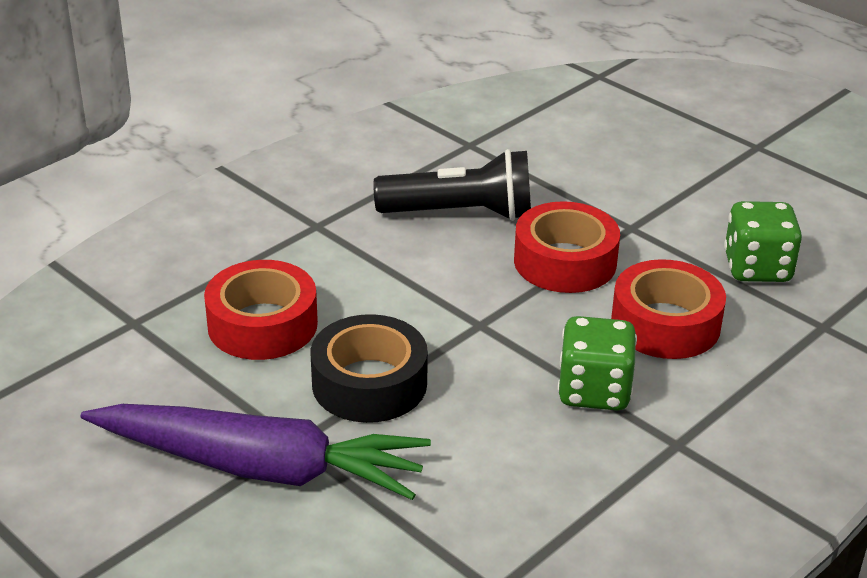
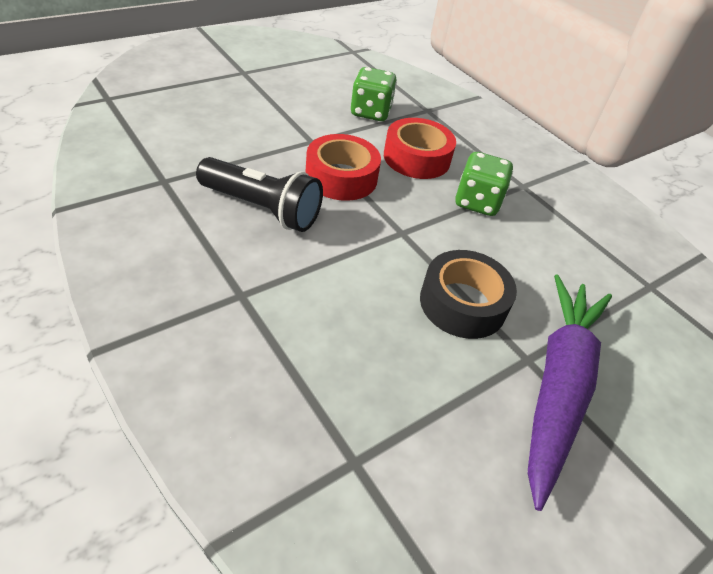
camera: 85 degrees left, 10 degrees up
(262, 324) = (379, 357): red tape -> none
(461, 213) = (262, 209): black flashlight -> black flashlight turned 105 degrees clockwise

